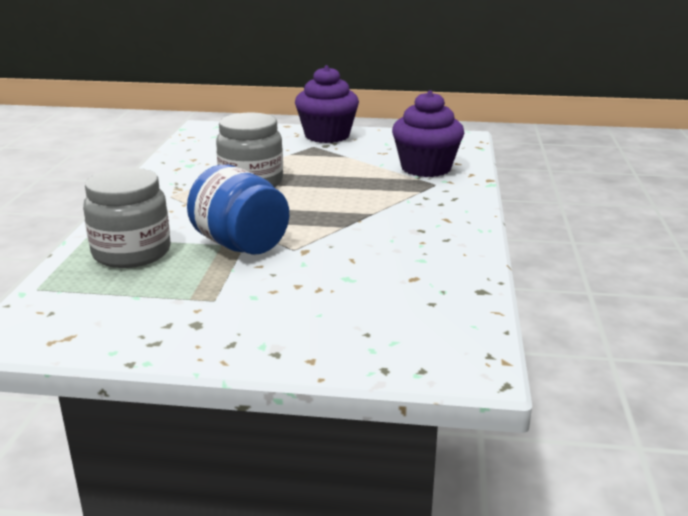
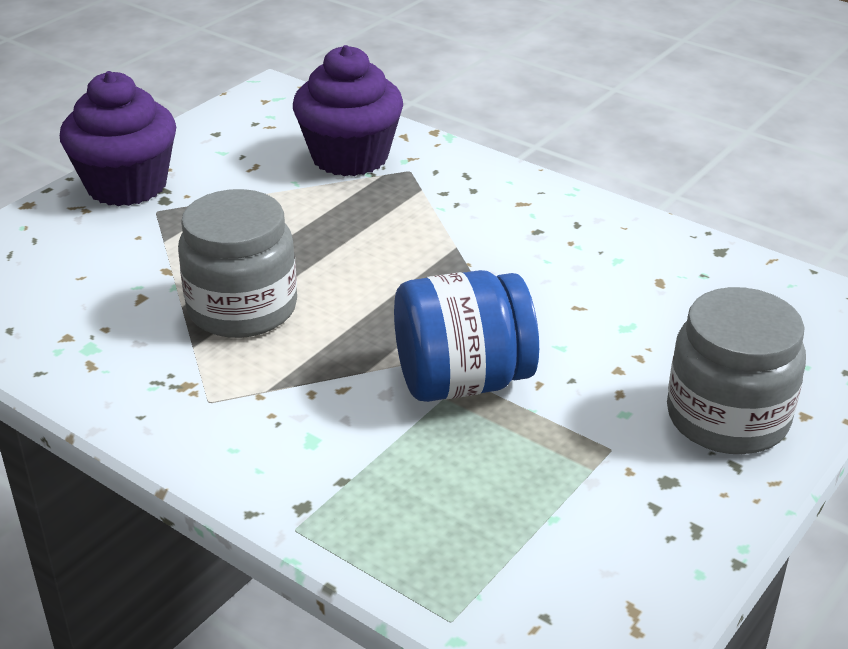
camera: 60 degrees left, 10 degrees up
(132, 252) = (402, 491): grey jar -> grey jar (727, 418)

